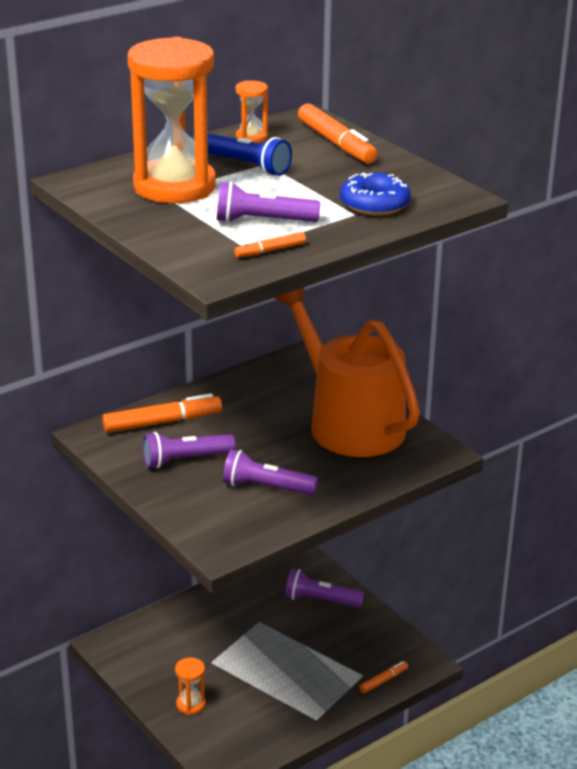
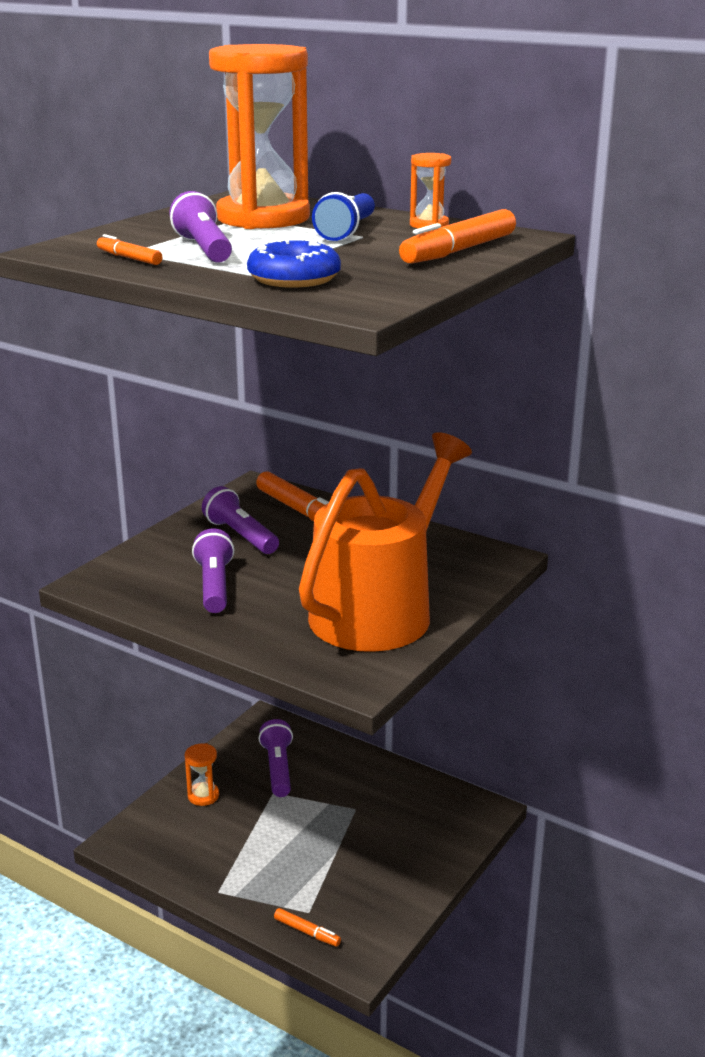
camera: 70 degrees right, 5 degrees down
(320, 600) = (419, 846): purple flashlight -> purple flashlight (278, 768)

